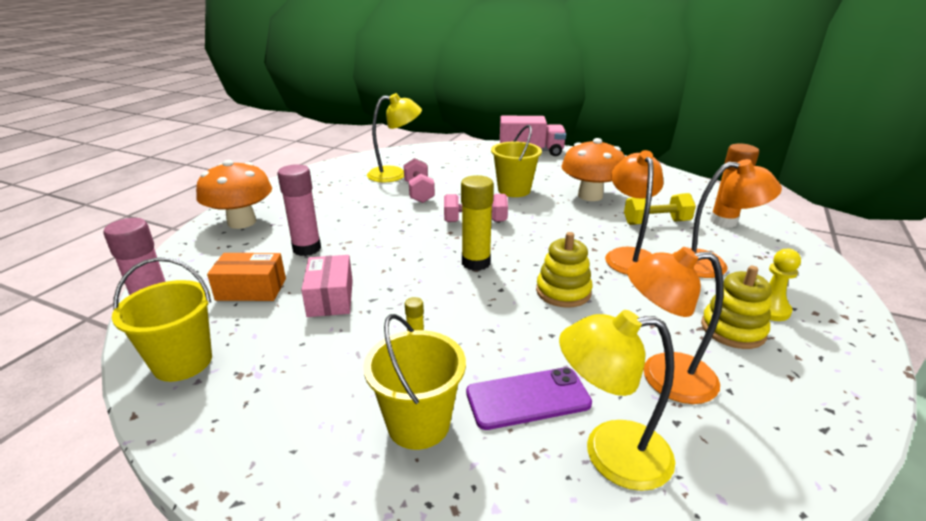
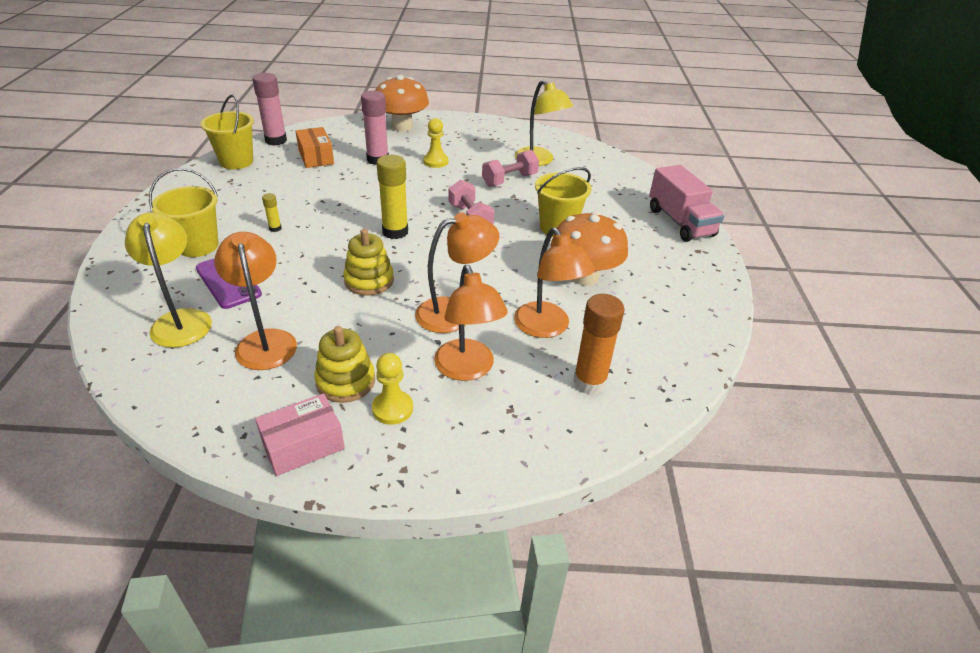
camera: 65 degrees right, 10 degrees up
(330, 298) = (317, 185): pink box -> pink box (303, 445)
(347, 218) = (435, 161): none -> yellow pawn
(656, 222) = (547, 328): yellow dumbbell -> orange lamp

